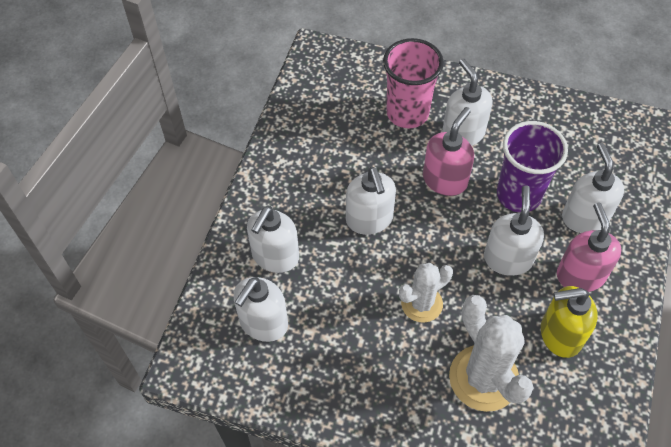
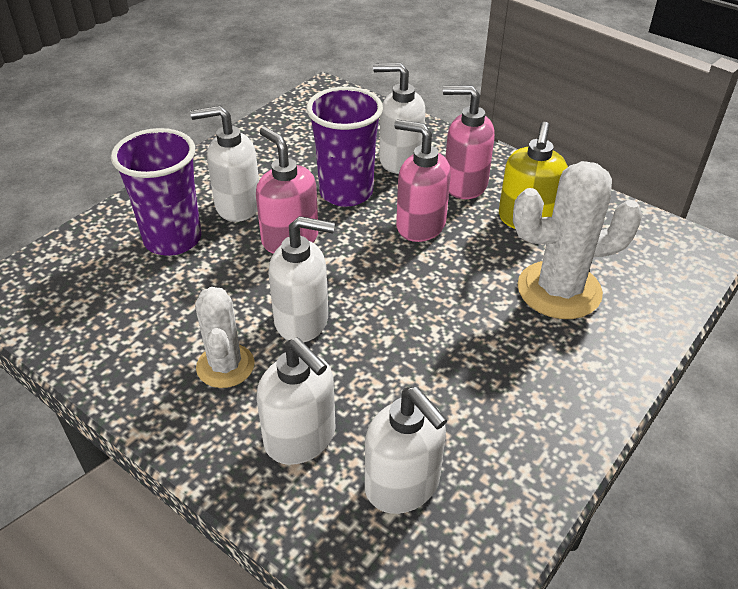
camera: 70 degrees left, 15 degrees down
(407, 113) = (173, 239): pink cup -> purple cup
(421, 304) = (445, 310): white cactus -> white cactus (225, 366)
(508, 258) = (420, 225): white soap dispenser -> pink soap dispenser

